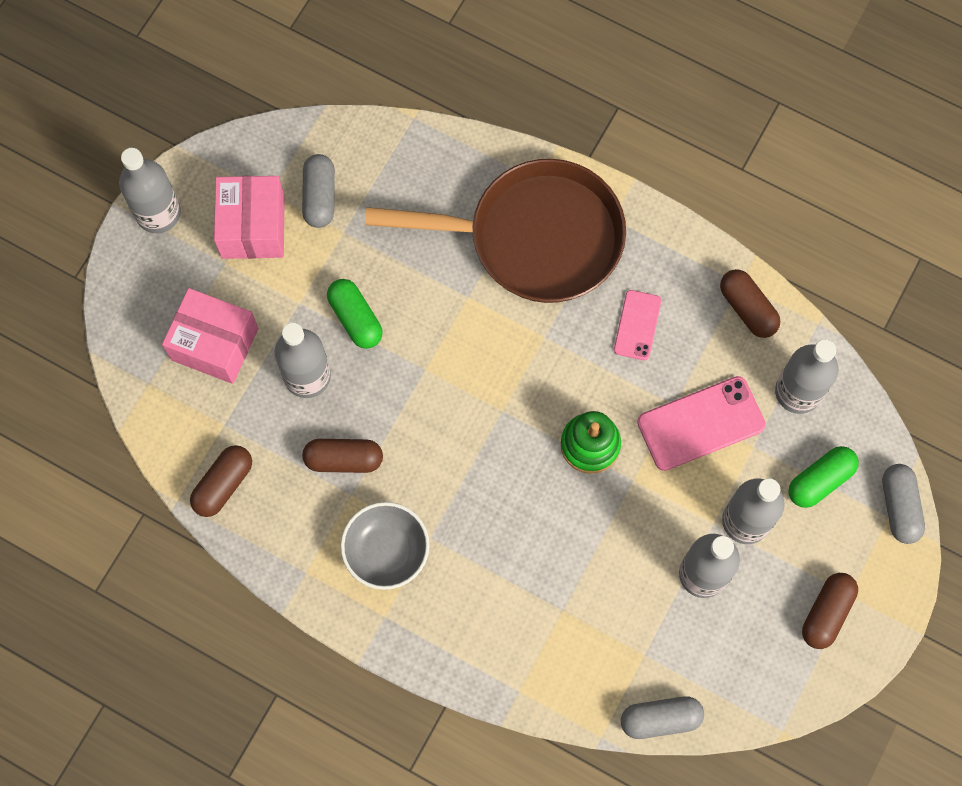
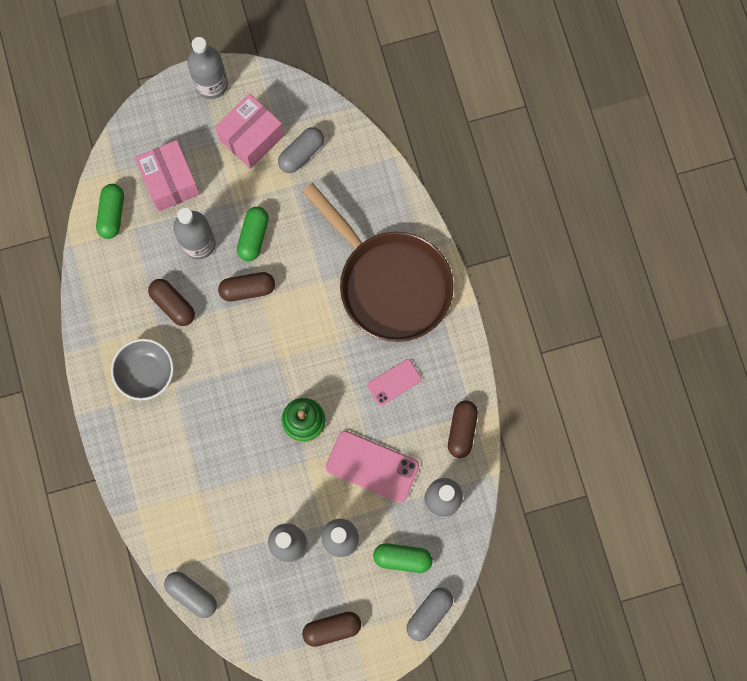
camera: 45 degrees right, 5 degrees up
(187, 431) = (112, 214): none -> green capsule
(223, 484) = (102, 259): brown capsule -> brown capsule (247, 289)

